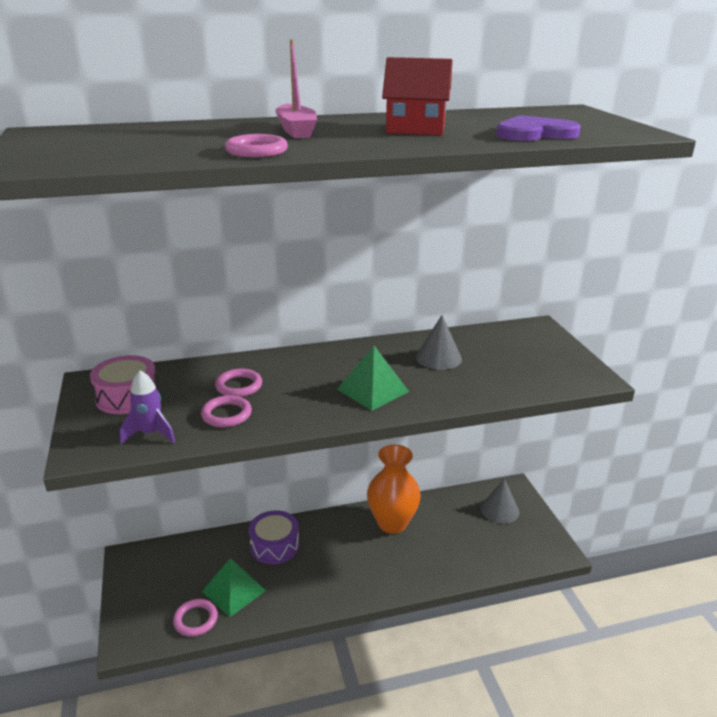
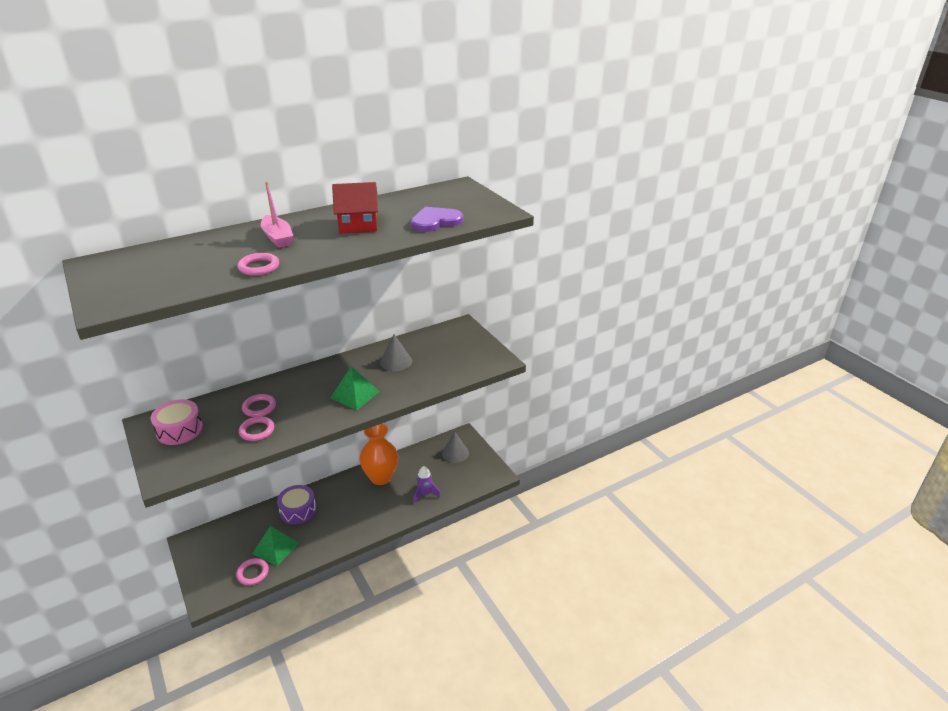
camera: 15 degrees left, 5 degrees up
(150, 433) = (207, 454): purple rocket -> purple rocket (425, 494)

